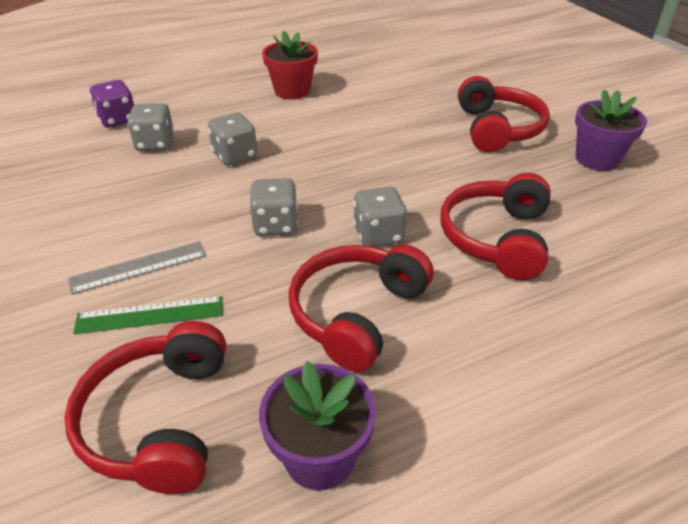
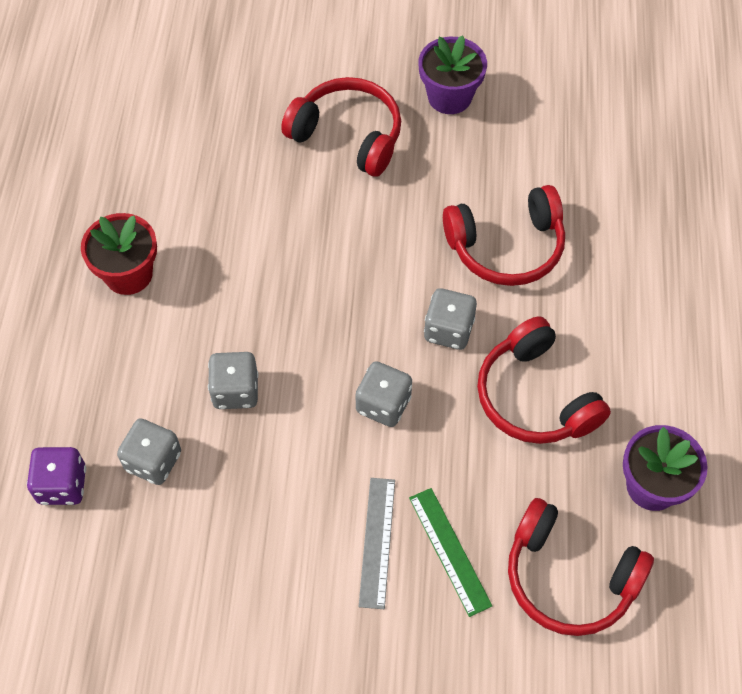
camera: 60 degrees left, 20 degrees up
(150, 315) = (449, 551): green ruler -> green ruler turned 45 degrees counterclockwise
(496, 238) = (506, 247): red headphones -> red headphones turned 60 degrees counterclockwise

